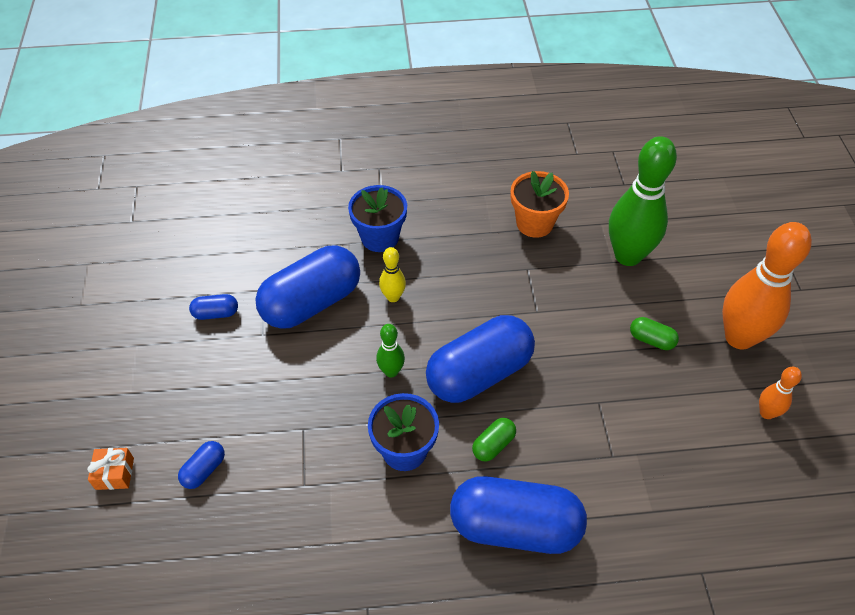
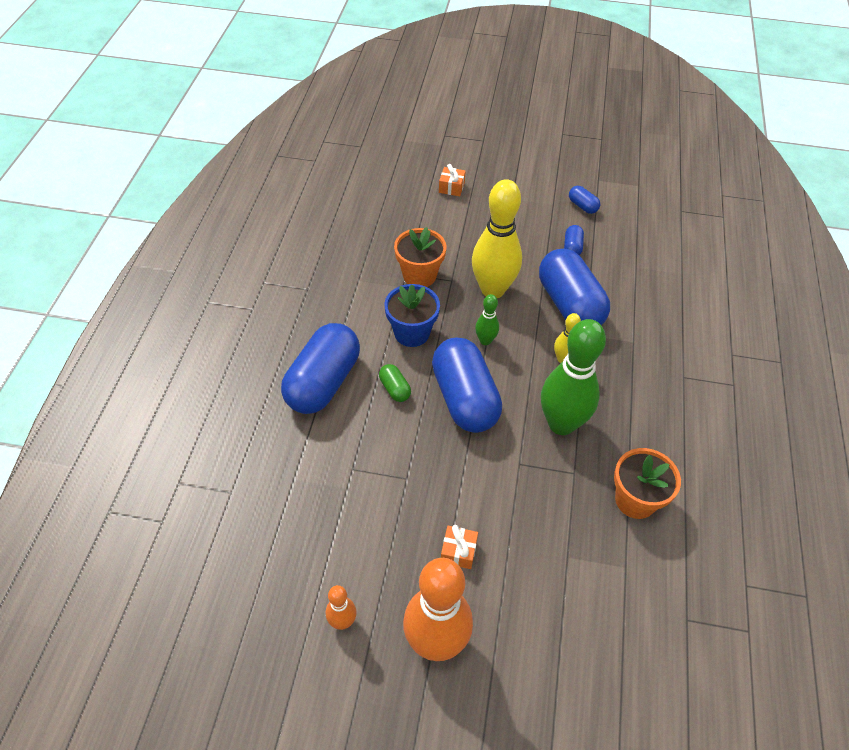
camera: 105 degrees right, 0 degrees up
(204, 470) = (438, 227): blue capsule -> blue capsule (582, 206)
(304, 468) = (419, 275): none -> orange flower pot
(308, 380) = (492, 290): none -> yellow bowling pin
(380, 237) = (636, 365): blue flower pot -> none
(628, 255) = (573, 576): green bowling pin -> green bowling pin (561, 424)
(651, 340) = (458, 551): green capsule -> orange gift

